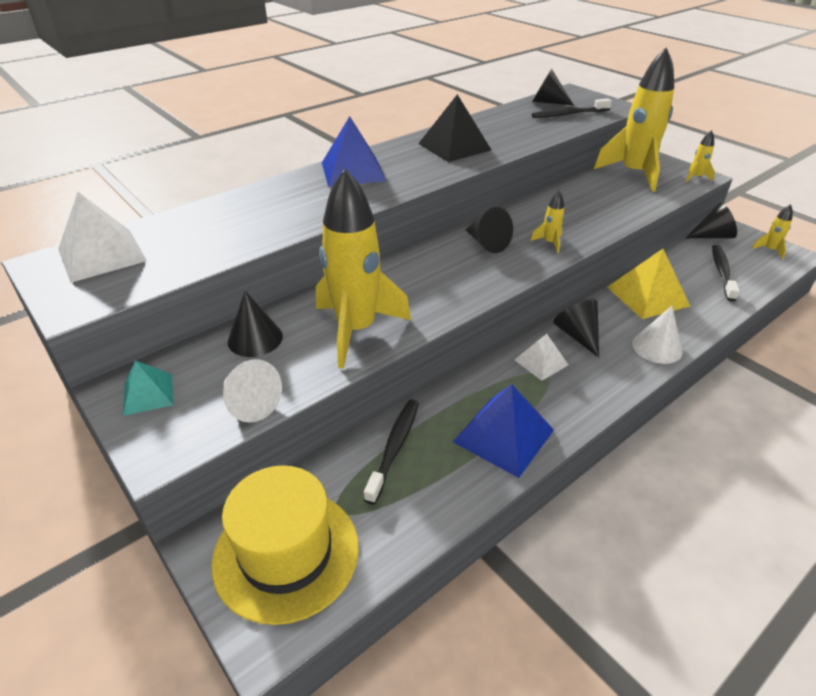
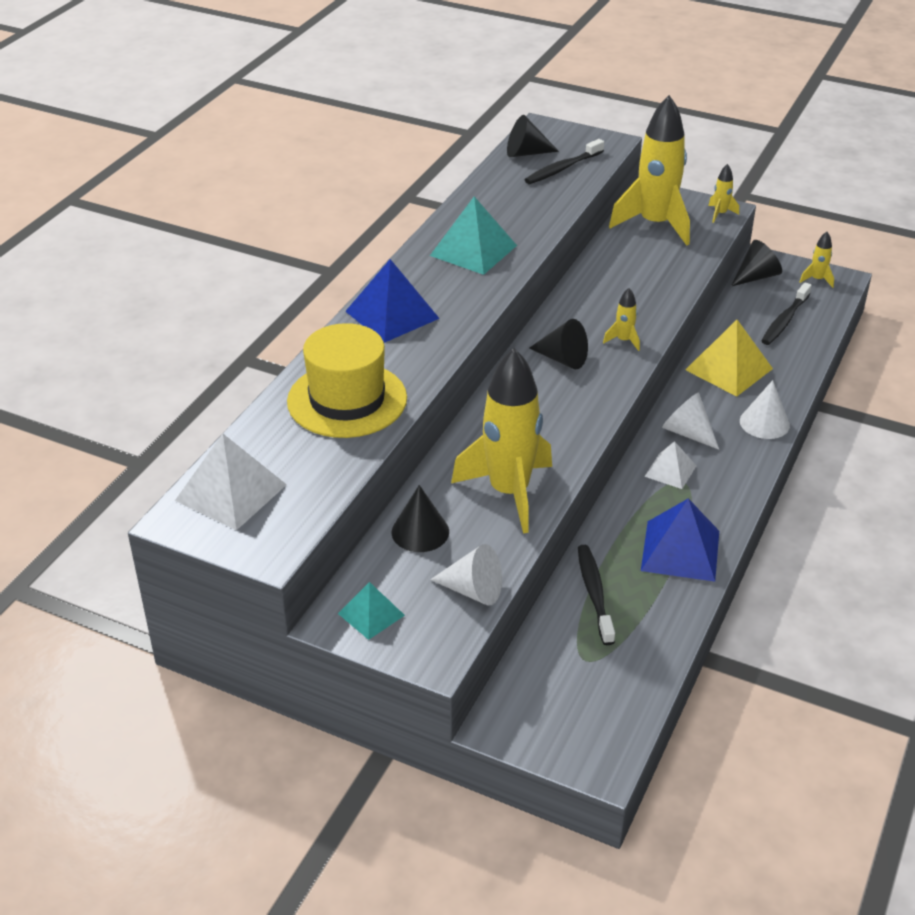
camera: 25 degrees left, 0 degrees up
(286, 553) = (570, 706): yellow hat -> yellow hat (347, 400)
(454, 147) = (473, 250): black pyramid -> turquoise pyramid
(577, 335) = (687, 432): black cone -> white cone
(722, 272) = (784, 320): black toothbrush -> black toothbrush turned 135 degrees counterclockwise

